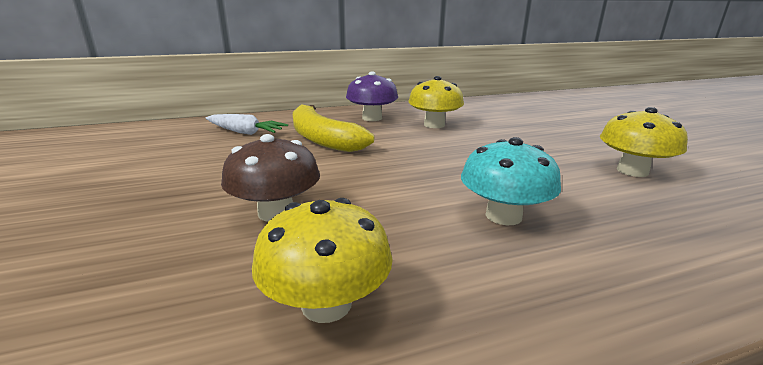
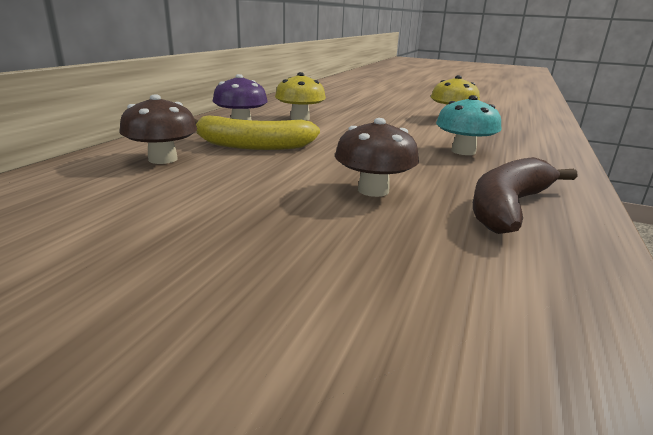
camera: 50 degrees left, 0 degrees up
(245, 132) = (163, 159): white carrot -> brown mushroom
(326, 304) = (508, 207): yellow mushroom -> brown banana

